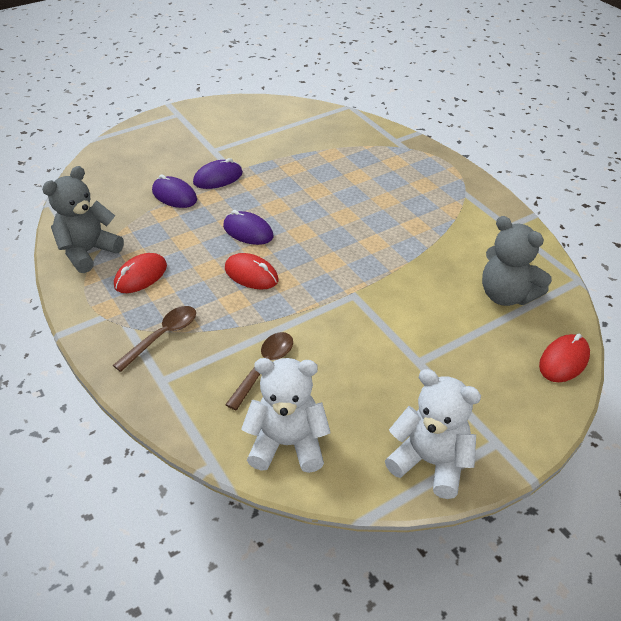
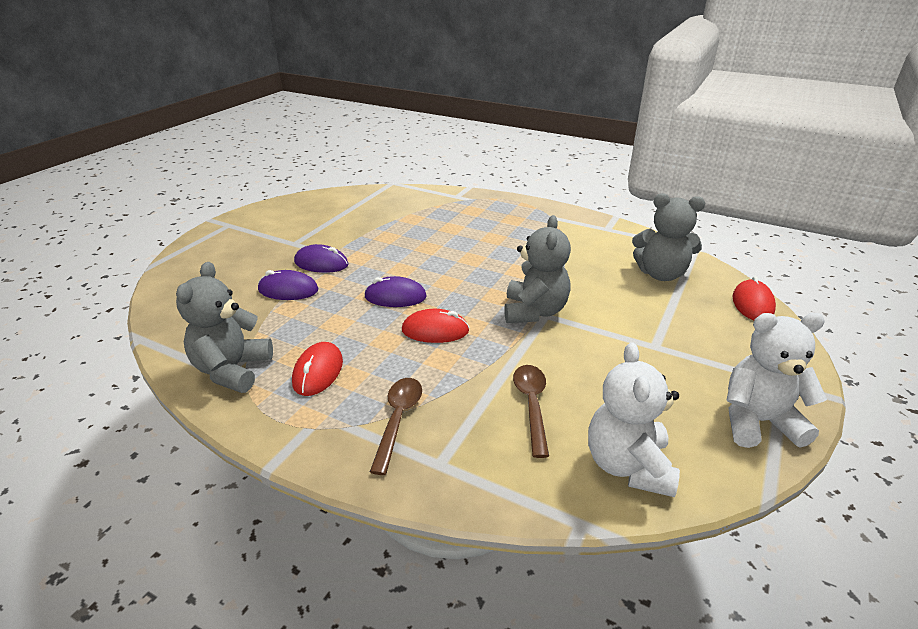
camera: 30 degrees left, 10 degrees down
(218, 178) = (321, 263): purple mouse -> purple mouse turned 75 degrees clockwise
(287, 444) = (628, 466): white teddy bear -> white teddy bear turned 60 degrees counterclockwise
(347, 288) = (534, 311): none -> grey teddy bear

